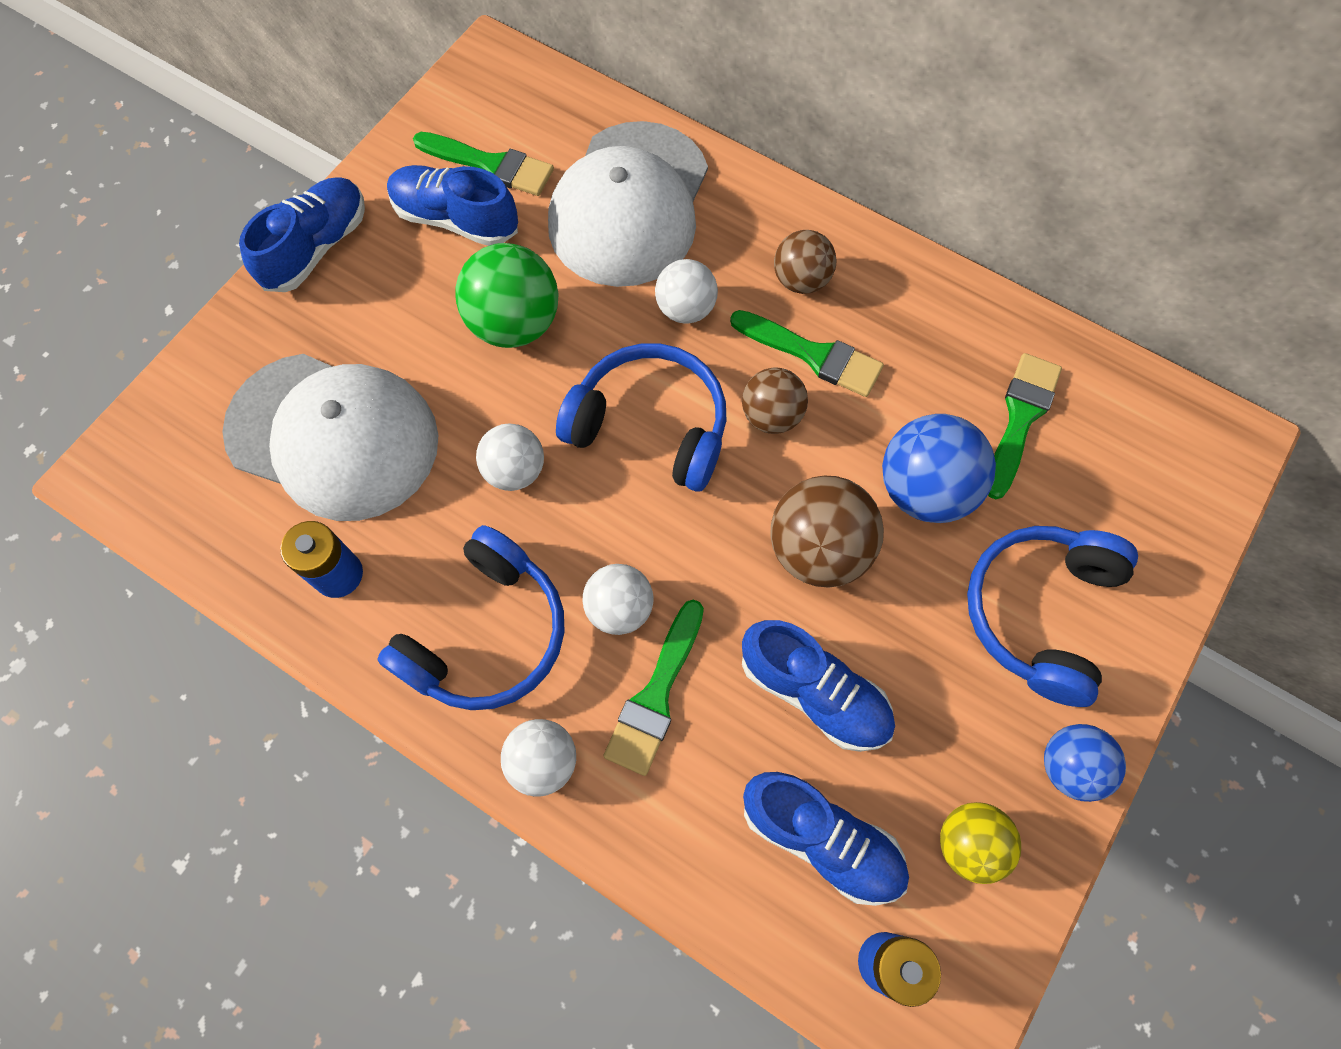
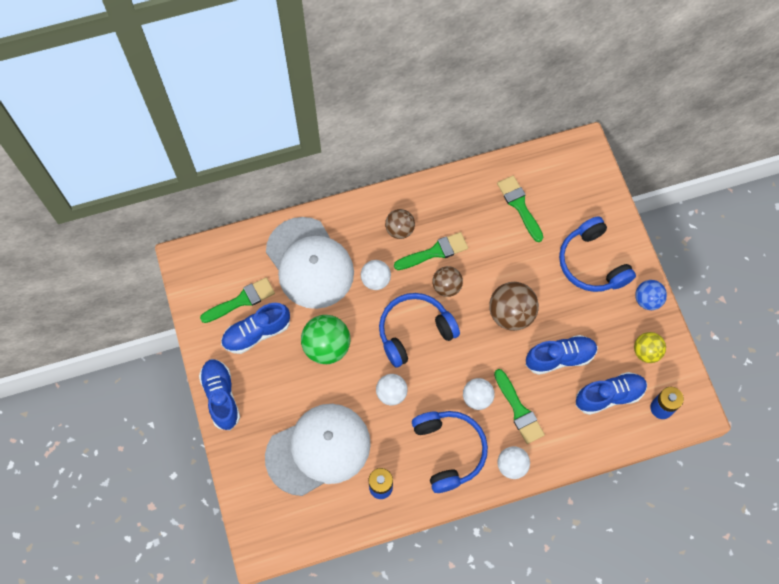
camera: 50 degrees left, 0 degrees up
(924, 489) = (518, 260): blue ball -> none

